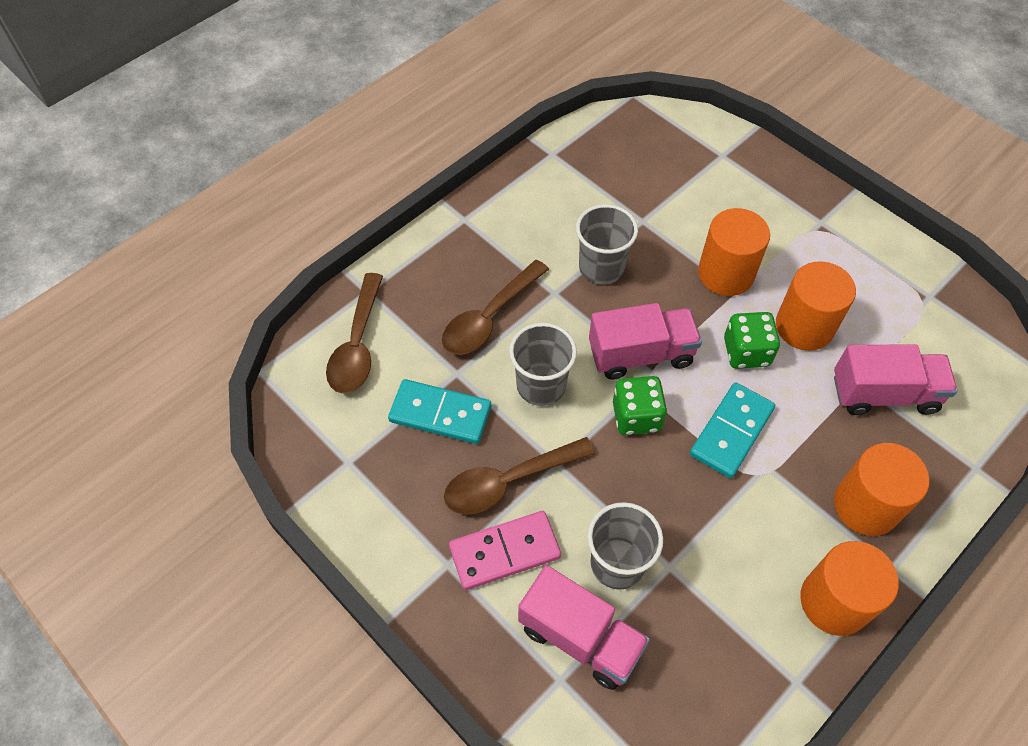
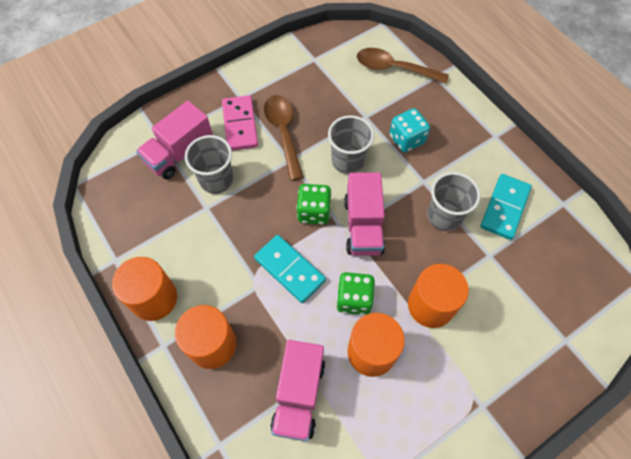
camera: 100 degrees right, 5 degrees up
(440, 414) = (337, 104): turquoise domino -> turquoise domino (504, 208)
(489, 317) = (406, 139): brown spoon -> turquoise dice

